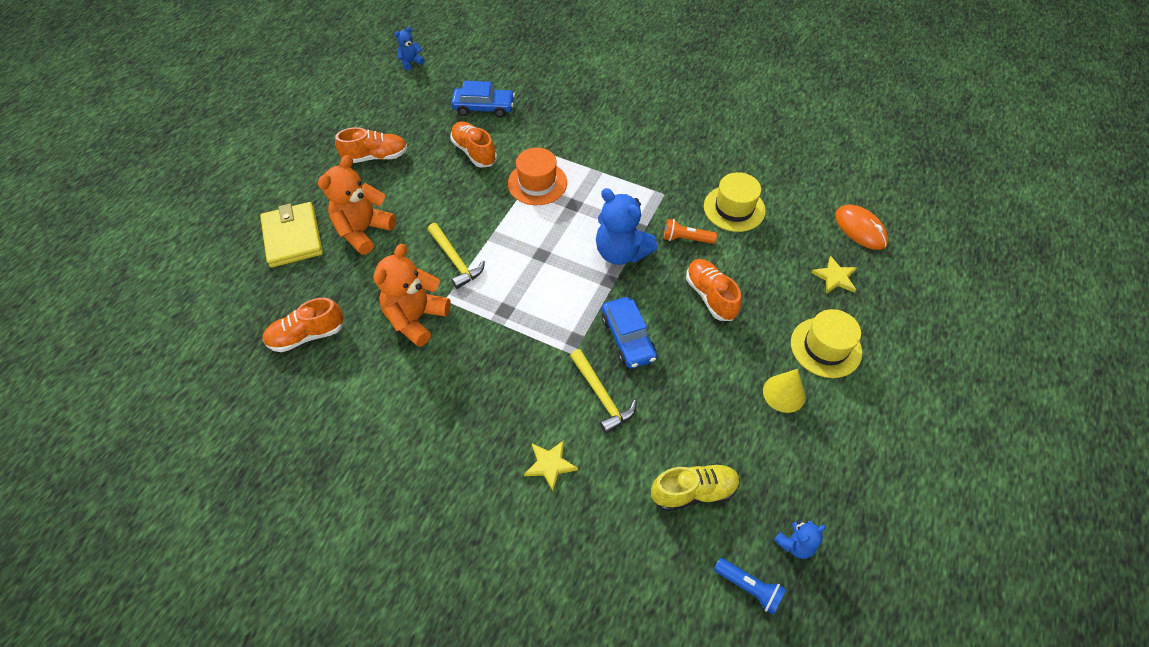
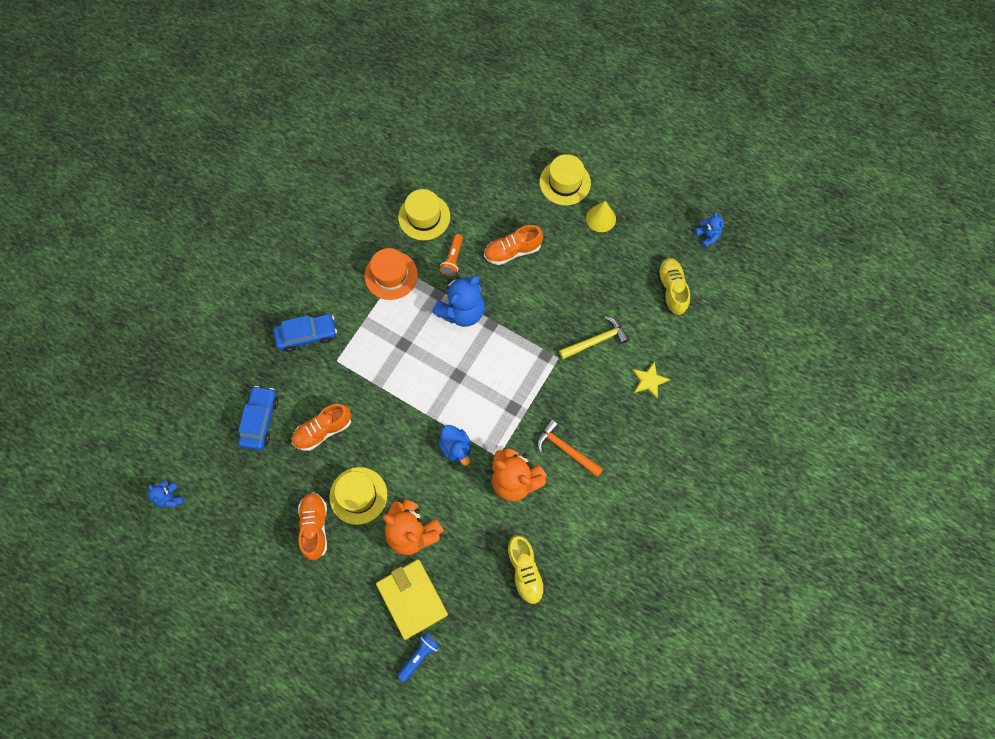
camera: 85 degrees left, 15 degrees up
(293, 237) = (412, 599): yellow wallet -> yellow wallet turned 75 degrees clockwise
(307, 335) = (525, 571): orange shoe -> yellow shoe
(405, 185) = (358, 495): none -> yellow hat
(453, 369) = (566, 449): none -> orange hammer
(455, 260) = (456, 448): yellow hammer -> blue duck
(537, 183) = (373, 374): orange hat -> orange hat (391, 275)
(628, 338) = (547, 316): blue car -> blue car (307, 335)
(749, 587) = (734, 268): blue flashlight -> blue flashlight (419, 656)
(835, 277) = (502, 160): yellow star -> none
(860, 229) = (457, 130): orange mouse -> none

